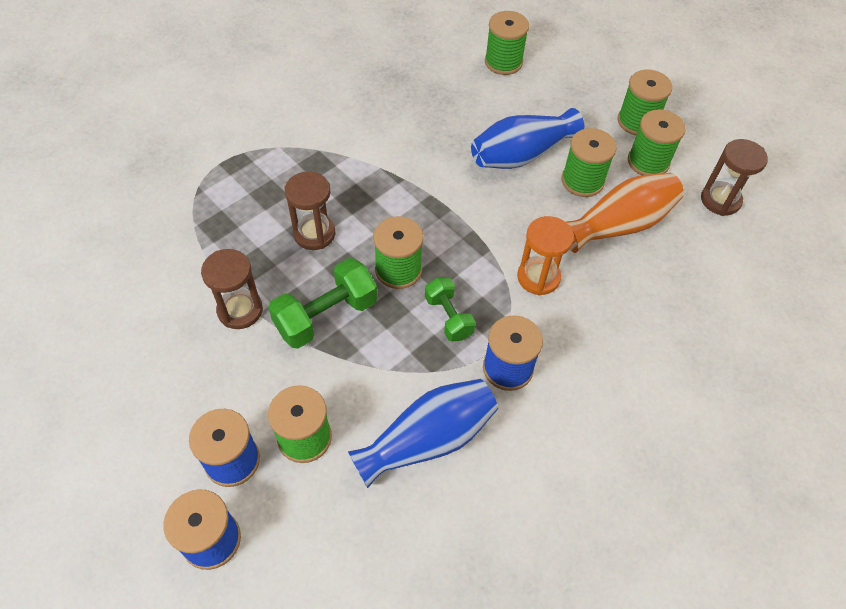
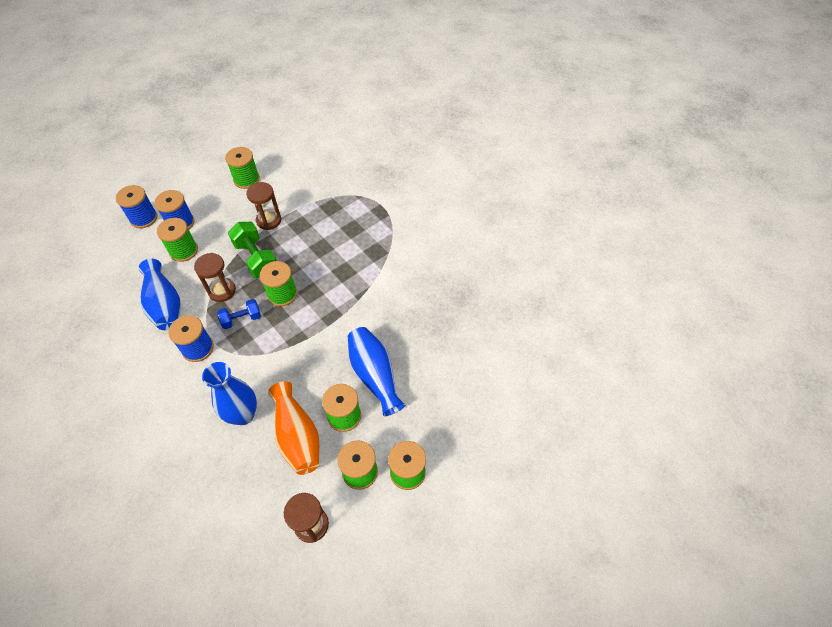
camera: 95 degrees right, 0 degrees up
(314, 233) = (317, 252): brown hourglass -> brown hourglass (222, 291)
(448, 317) = (241, 319): green dumbbell -> blue dumbbell
(503, 62) = (480, 373): green spool -> green spool (246, 179)
(538, 277) = (261, 373): orange hourglass -> none
(604, 289) = (243, 415): none -> blue vase

